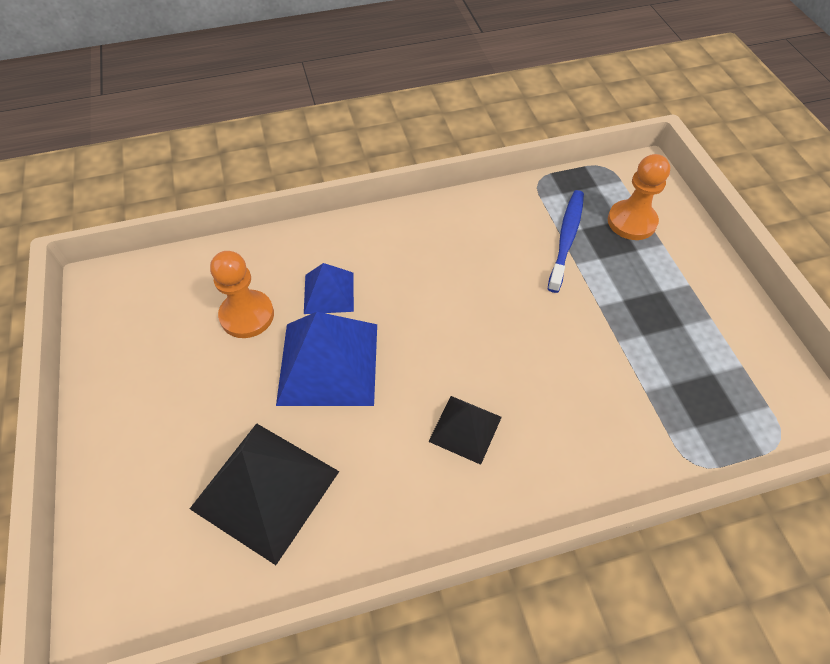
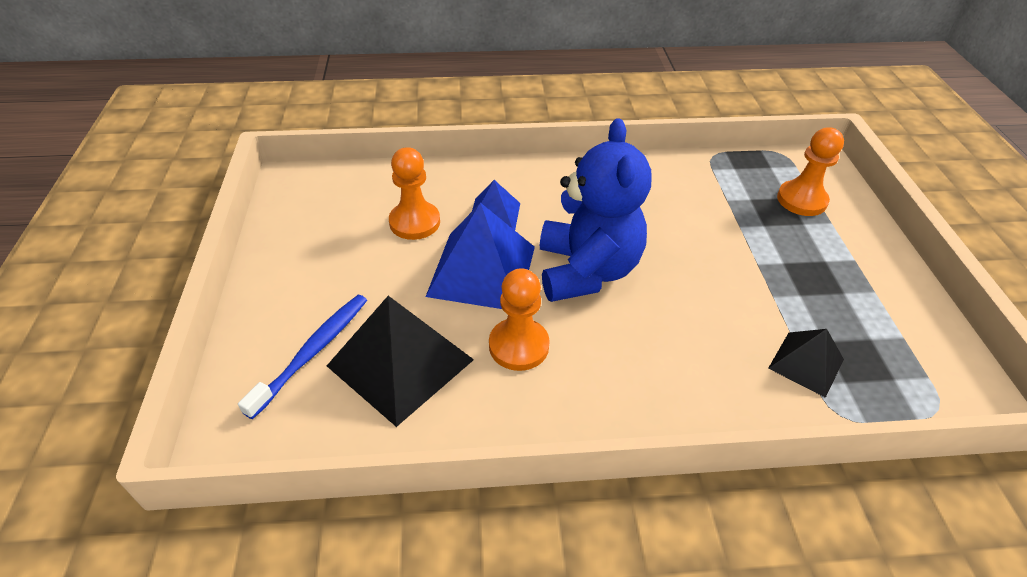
camera: 10 degrees right, 10 degrees down
(381, 446) = (518, 346): none -> orange pawn
(434, 344) = (586, 271): none -> blue teddy bear
(465, 429) = (604, 345): black pyramid -> black pyramid (806, 363)
(566, 239) = (732, 205): blue toothbrush -> blue toothbrush (312, 352)

